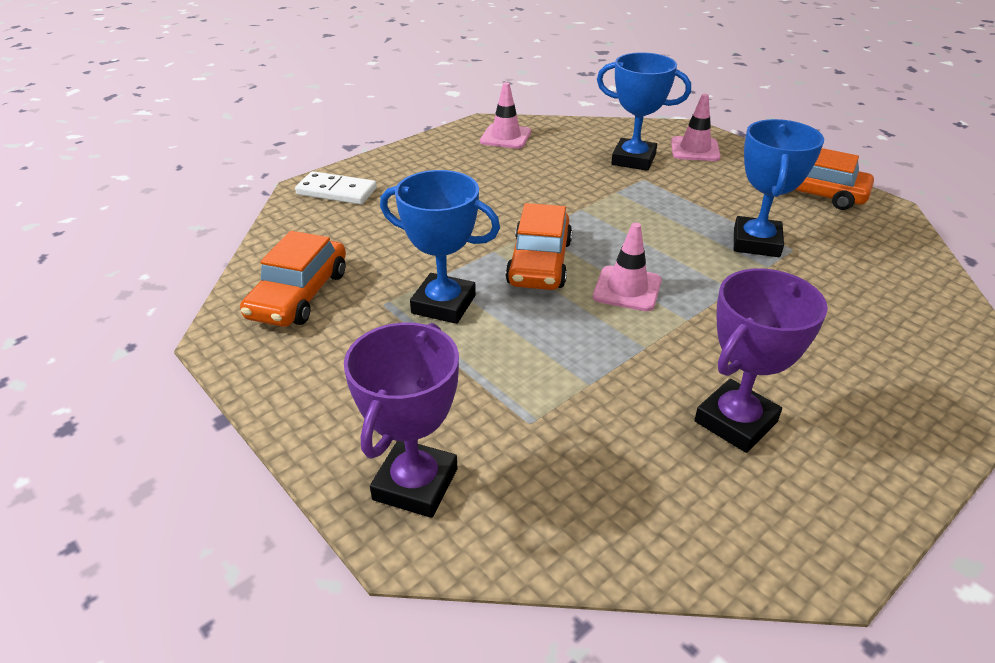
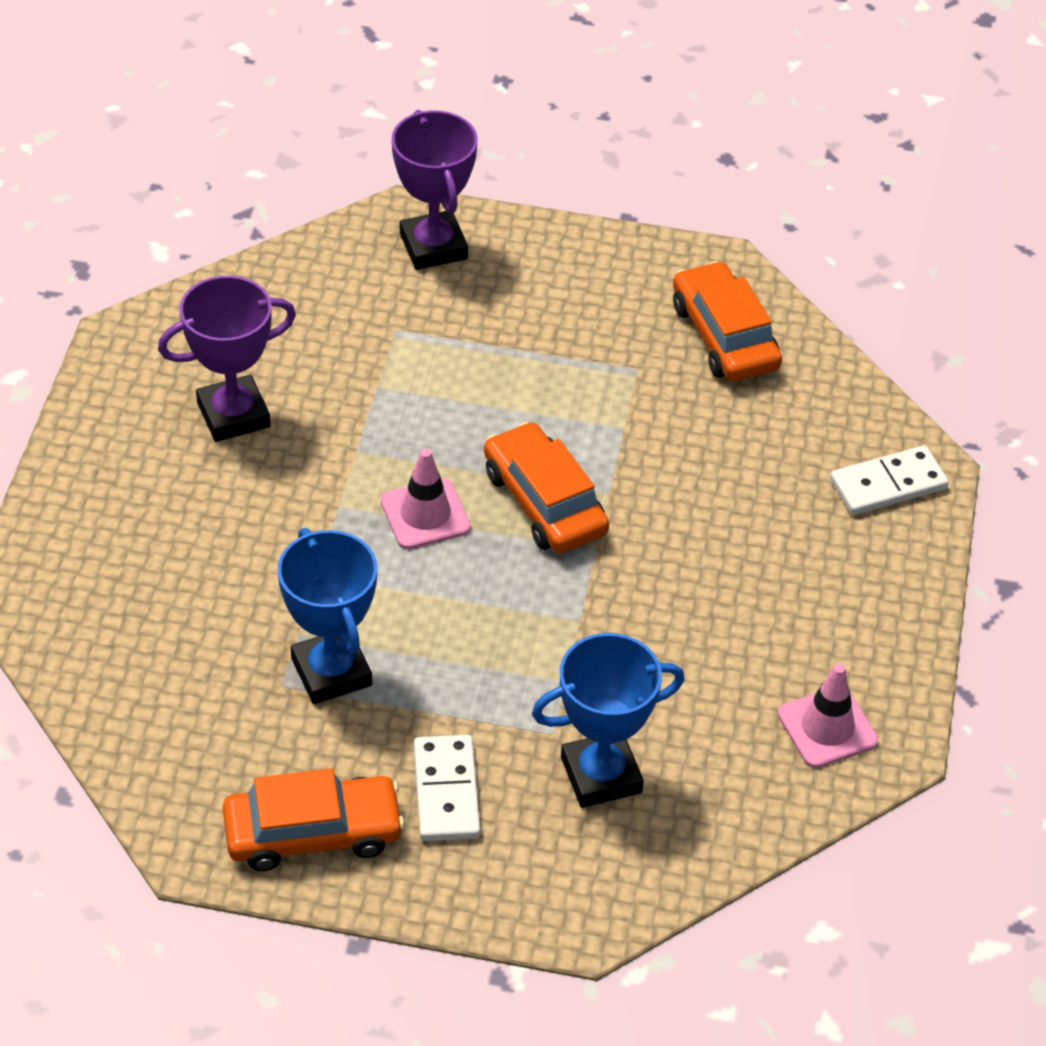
camera: 140 degrees right, 10 degrees up
(443, 304) = (582, 398): blue trophy -> none
(695, 149) = (535, 860): pink traffic cone -> none
(722, 181) = (446, 791): none -> white domino
(735, 421) = (233, 415): purple trophy -> purple trophy turned 60 degrees clockwise

